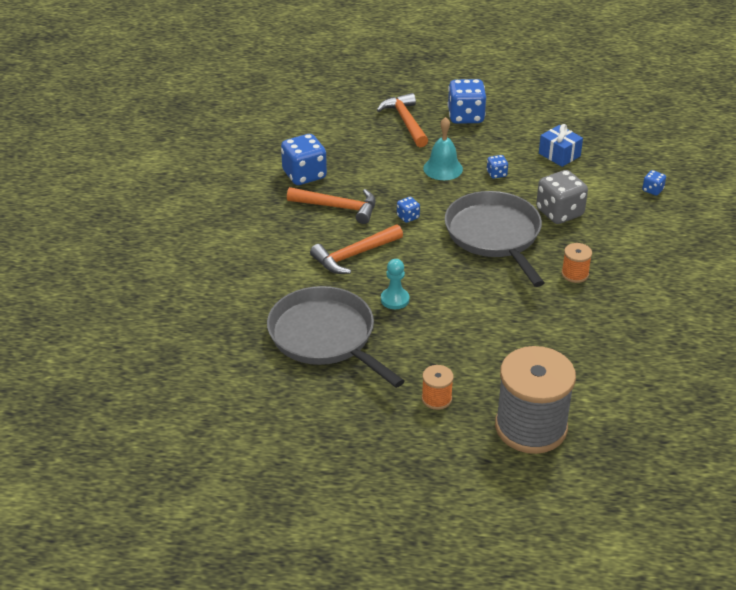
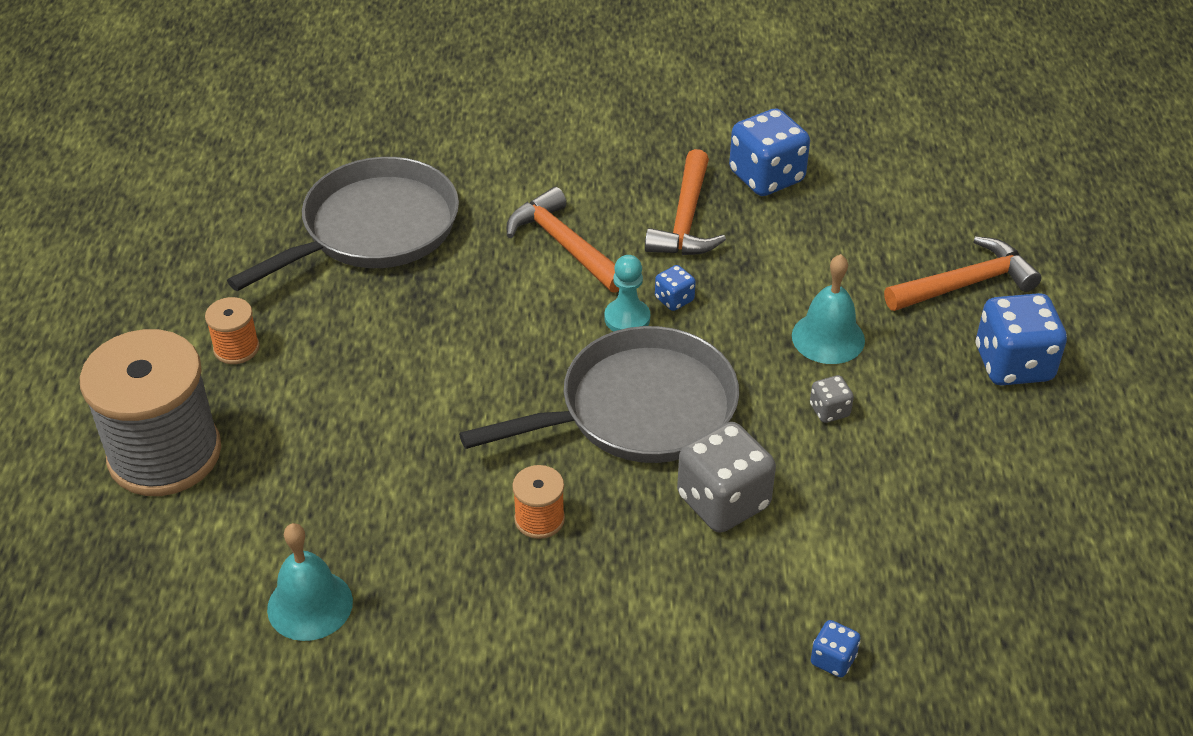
camera: 85 degrees right, 5 degrees up
(395, 299) = (459, 294): turquoise pawn -> turquoise pawn (627, 318)
(496, 174) = (829, 411): blue dice -> grey dice
(559, 155) = (922, 506): blue gift -> none
(641, 359) = (310, 605): none -> turquoise bell

